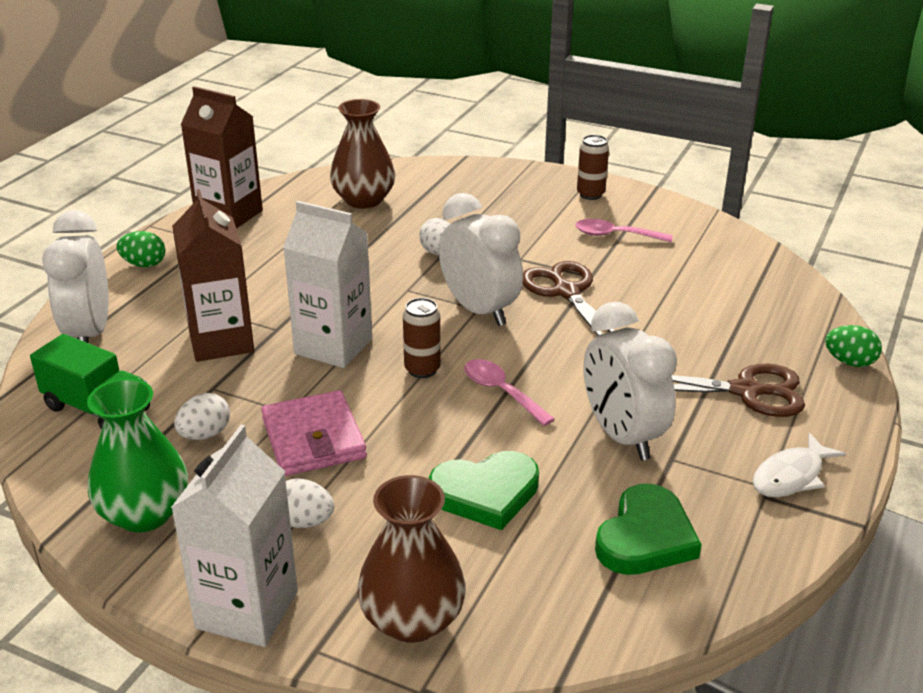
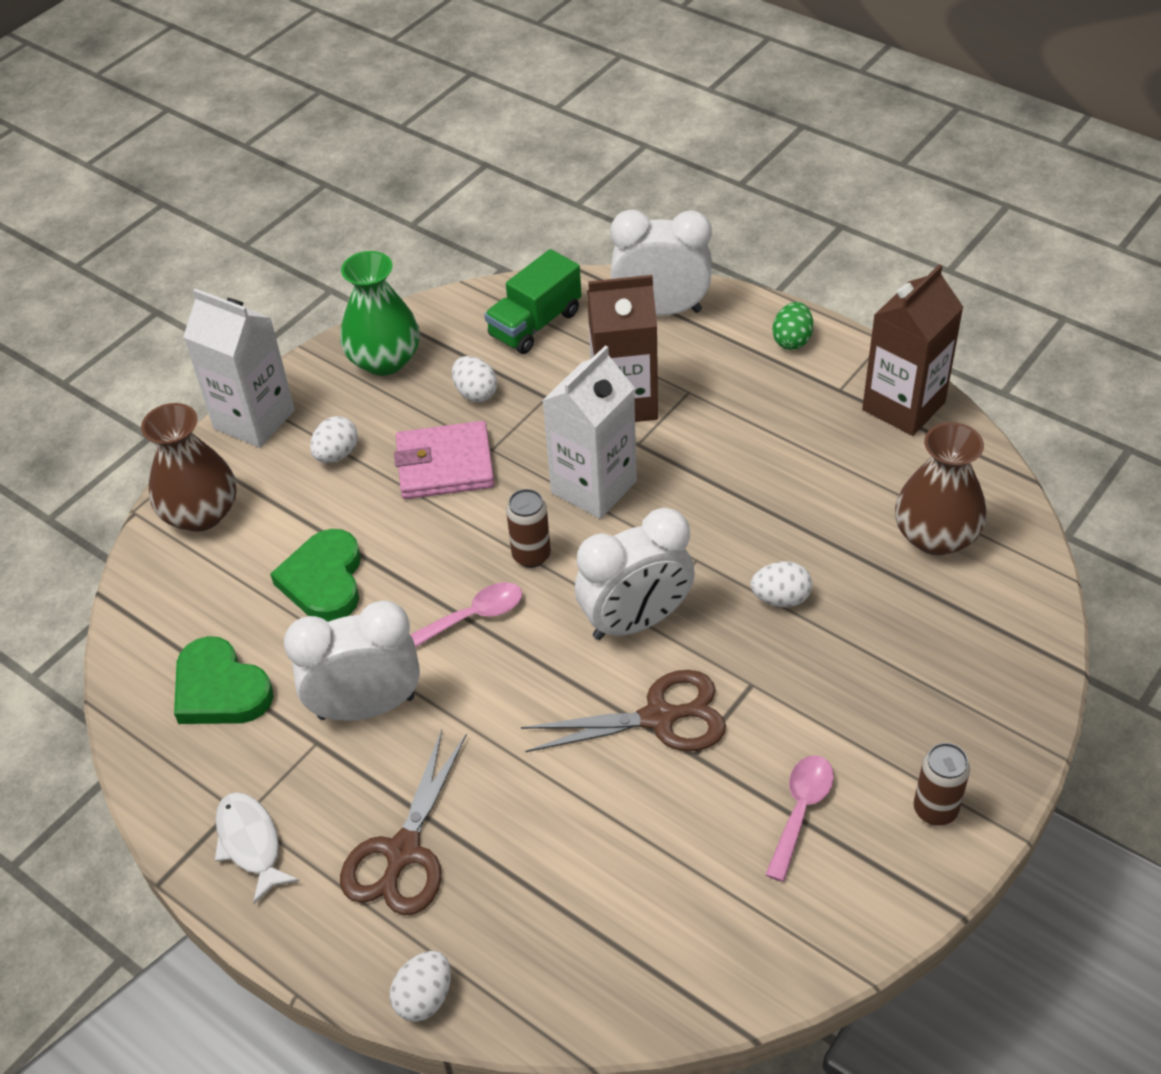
camera: 105 degrees right, 15 degrees up
(849, 362) = (424, 997): green egg -> white egg

